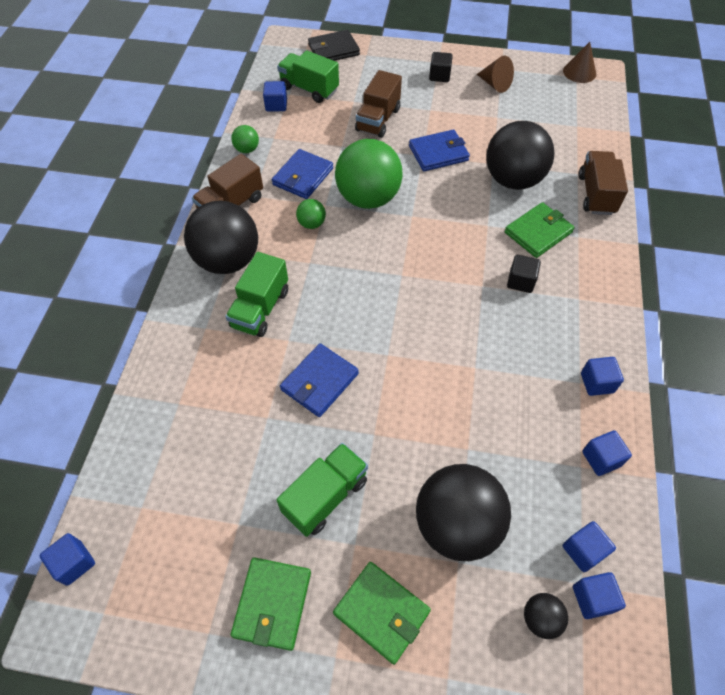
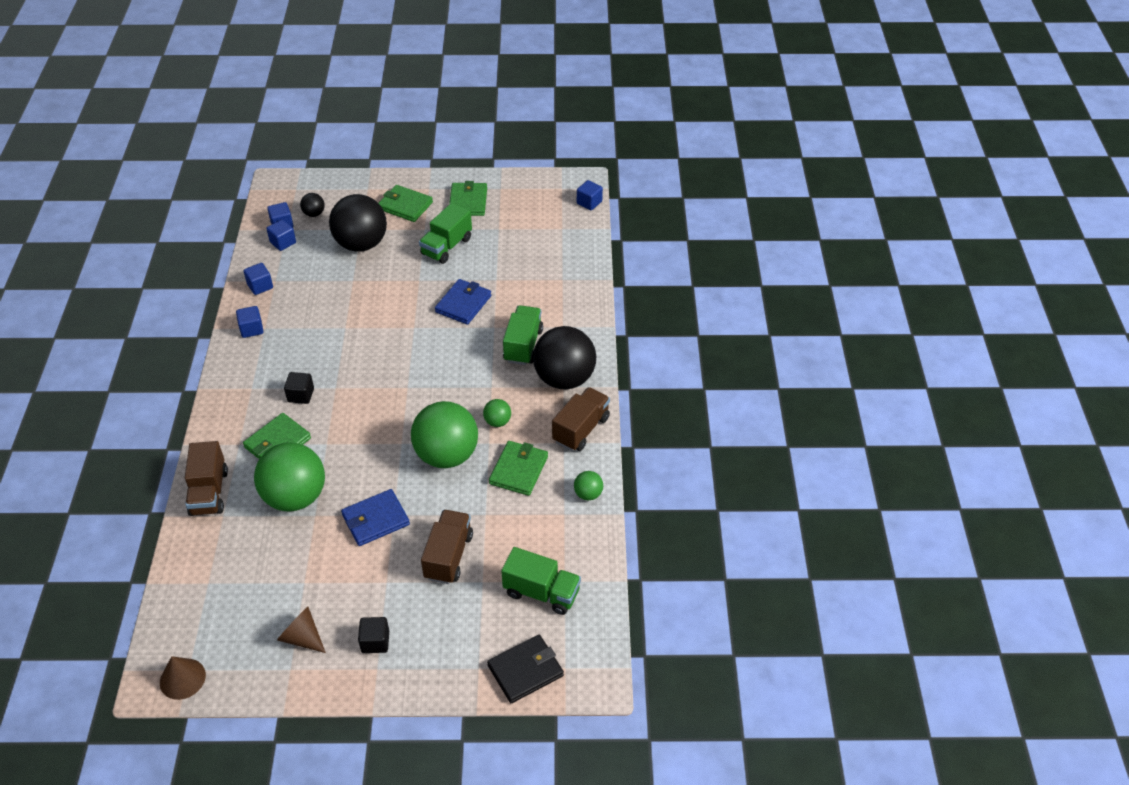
camera: 170 degrees right, 10 degrees down
(276, 105) = (575, 560): blue cube -> none
(303, 176) = (519, 470): blue wallet -> green wallet
(513, 180) = (295, 497): black ball -> green ball

